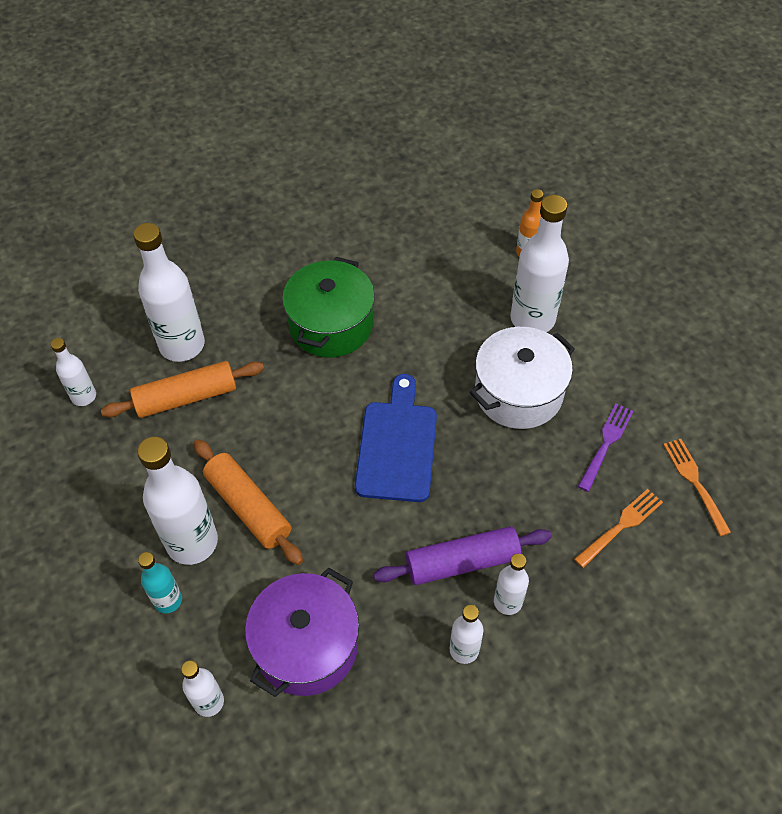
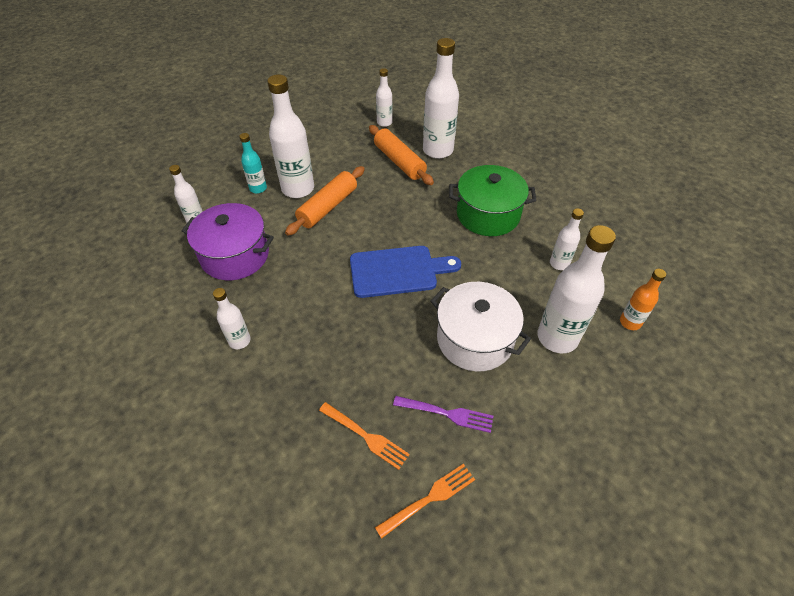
camera: 75 degrees right, 5 degrees down
(462, 562) = (309, 327): purple rolling pin -> none
(507, 602) = (281, 362): white bottle -> white bottle (559, 264)

